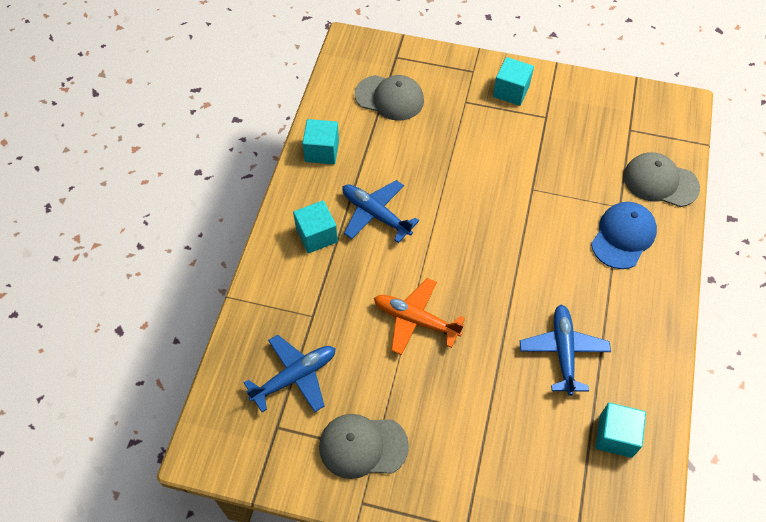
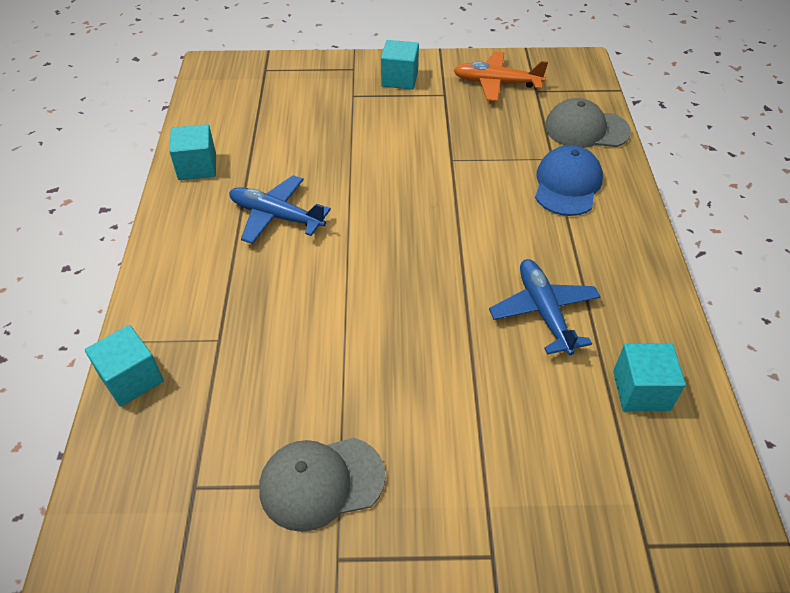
camera: 15 degrees left, 10 degrees down
(295, 377) = (209, 417): blue plane -> none
(316, 235) = (207, 251): turquoise cube -> turquoise cube (131, 379)
(389, 98) = (266, 105): grey cap -> none
(415, 320) = (354, 316): orange plane -> orange plane (496, 83)

